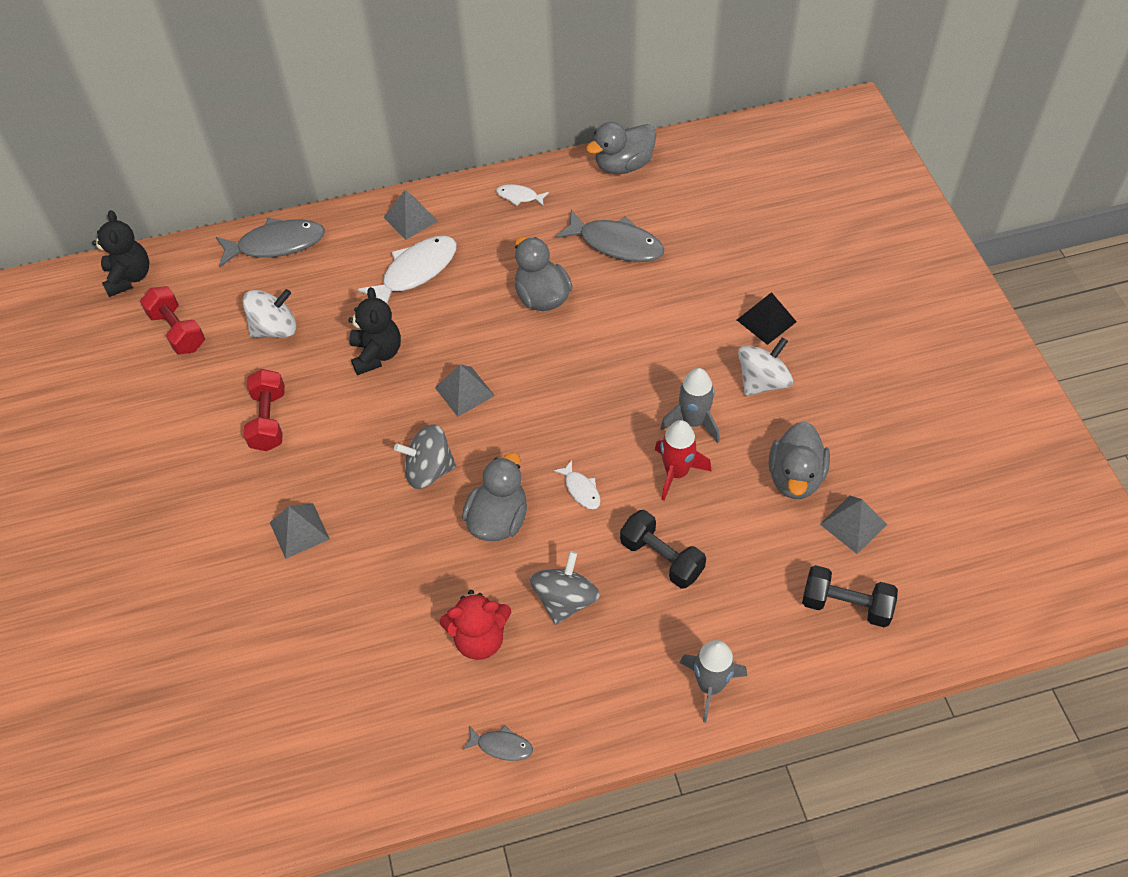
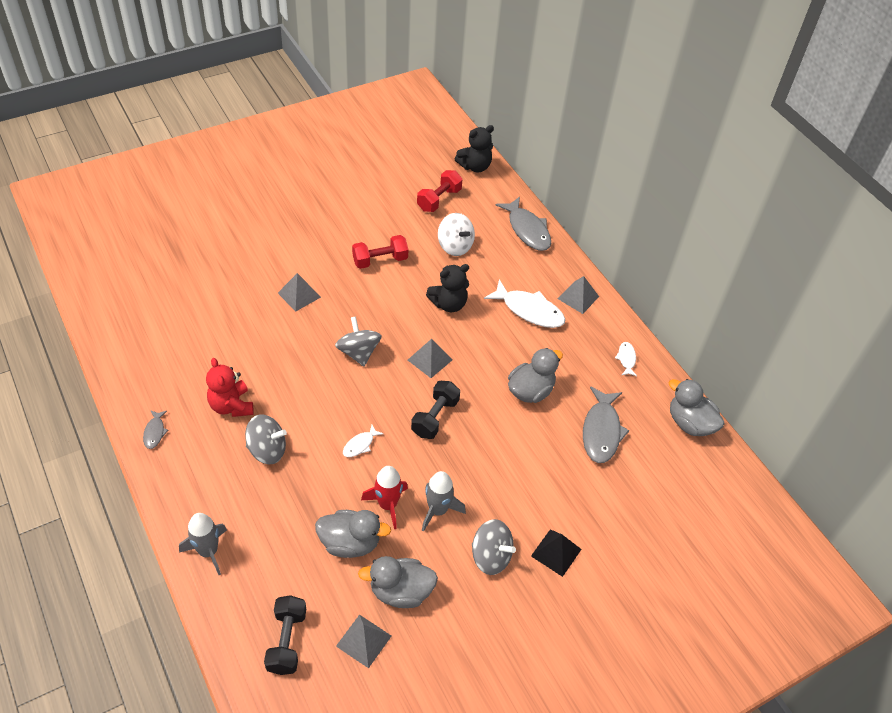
camera: 70 degrees right, 5 degrees down
(498, 519) = (326, 399): grey duck -> grey duck (350, 543)
(661, 558) = (310, 505): black dumbbell -> black dumbbell (435, 417)
(762, 381) = (491, 556): white spinning top -> grey spinning top

